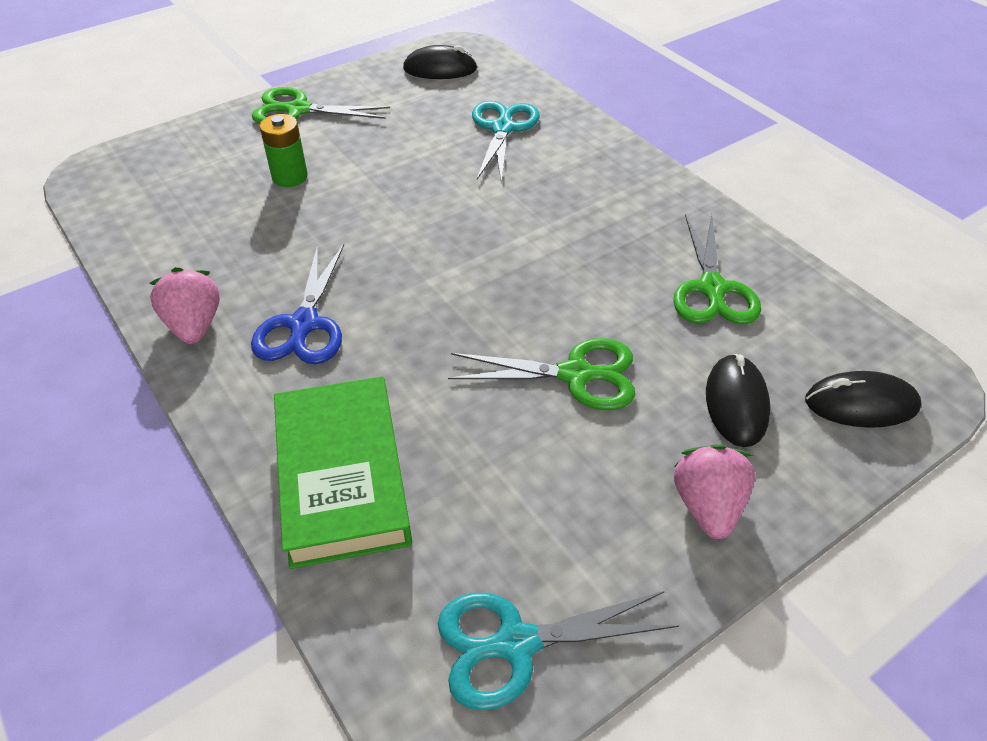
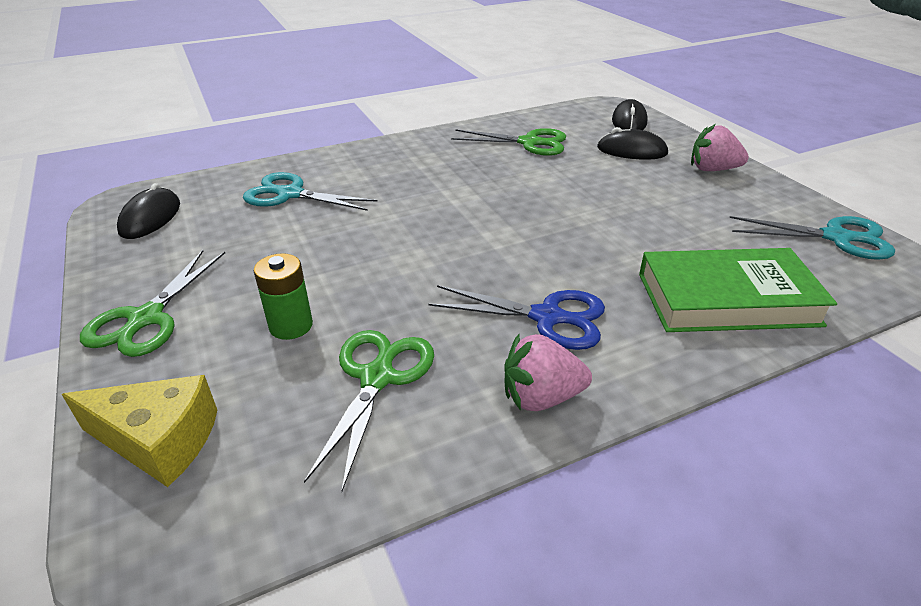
camera: 80 degrees left, 10 degrees down
(173, 153) = (159, 441): none -> yellow cheese
(514, 644) = (837, 238): turquoise scissors -> turquoise scissors turned 75 degrees counterclockwise
(577, 375) = (610, 195): green scissors -> green scissors (378, 376)

